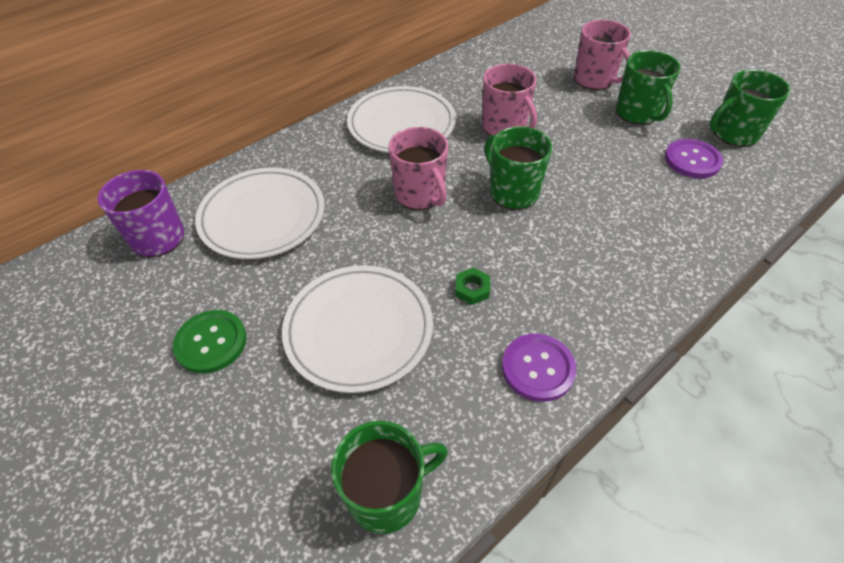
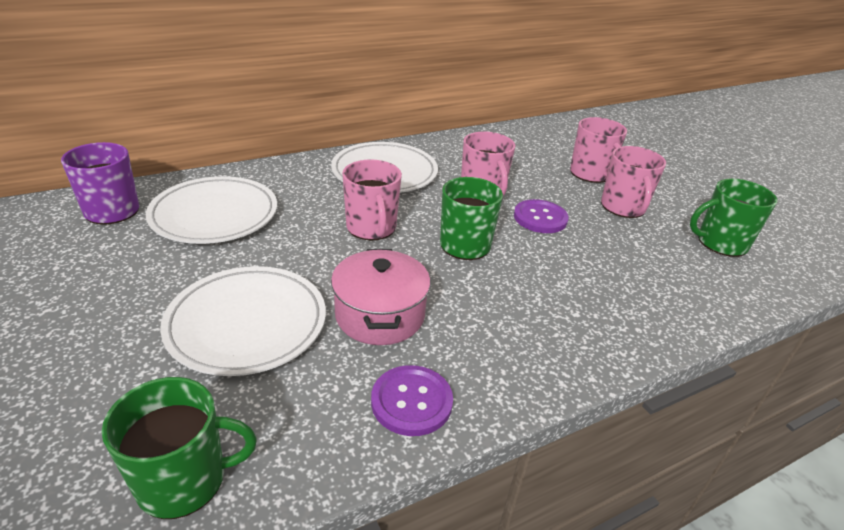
camera: 10 degrees right, 15 degrees down
(211, 342) = (102, 301): green button -> none
(472, 289) = (380, 315): green nut -> pink pot
(637, 113) = (623, 207): green mug -> pink mug
(692, 160) = (665, 256): purple button -> purple button (540, 218)

